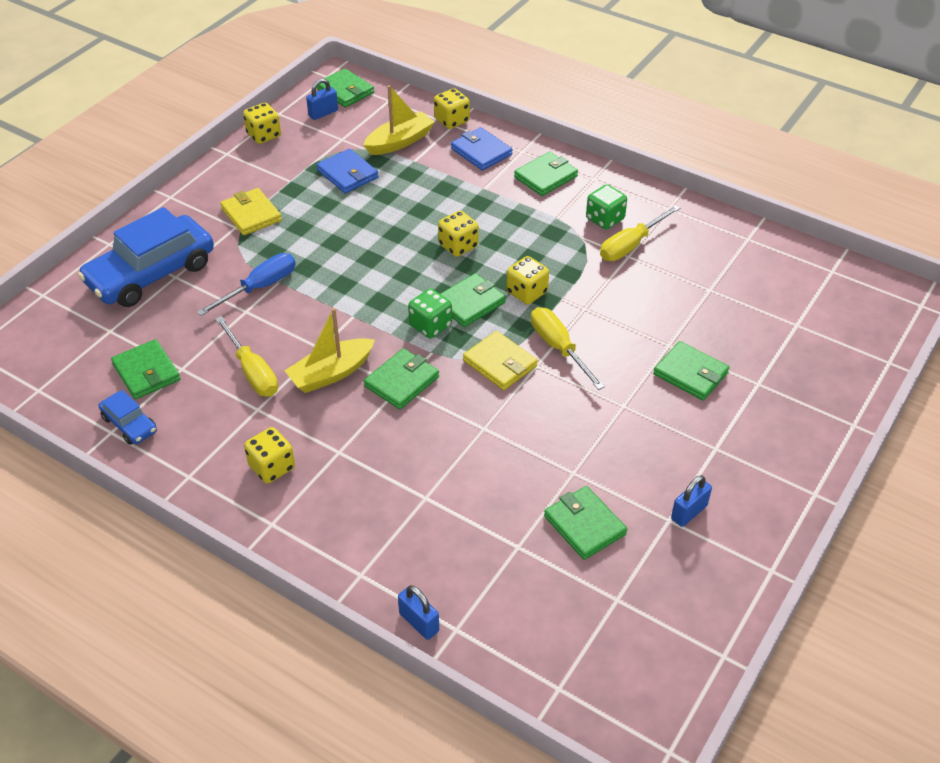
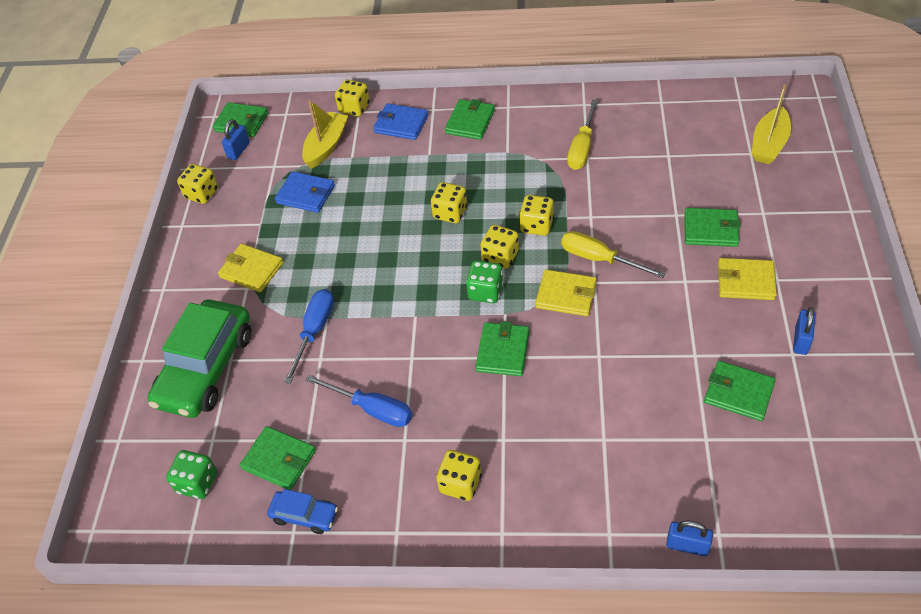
camera: 25 degrees left, 5 degrees up
(151, 274) = (206, 368): blue car -> green car
(252, 371) = (372, 409): yellow screwdriver -> blue screwdriver
(331, 373) = (440, 375): yellow boat -> yellow boat (769, 144)
(470, 303) = (500, 257): green wallet -> yellow dice
(605, 219) = (545, 136): green dice -> green dice (197, 483)
(682, 435) = (745, 281): none -> yellow wallet

